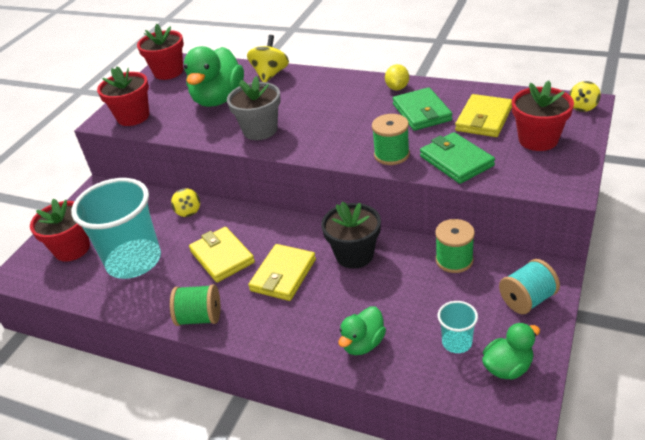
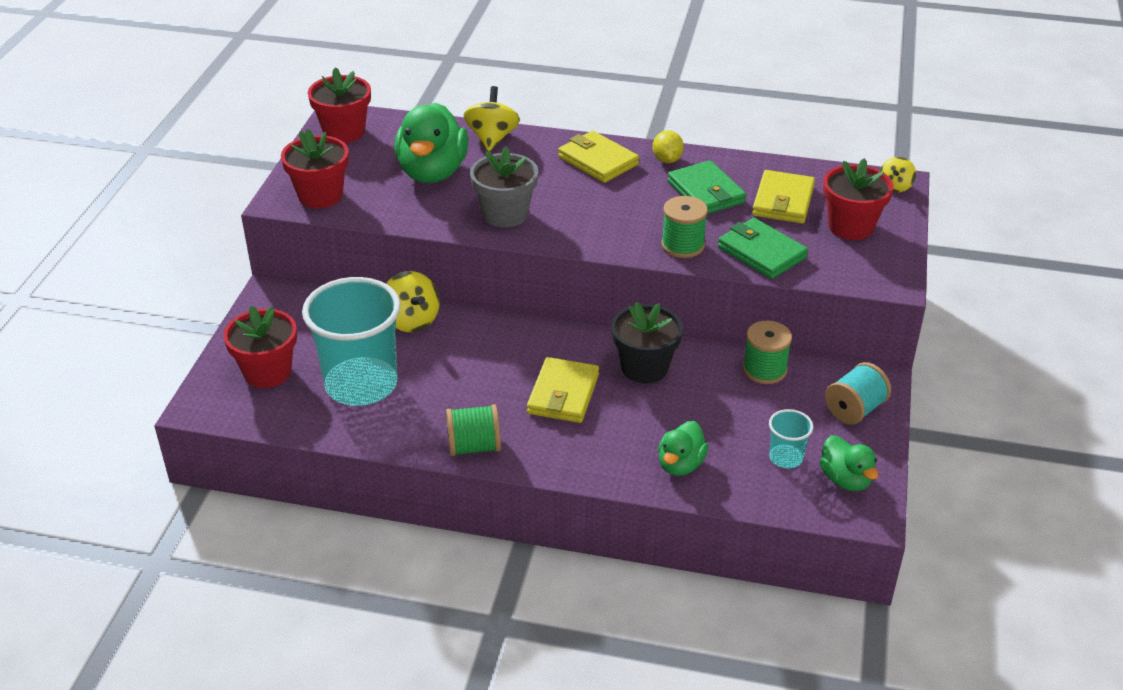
camera: 15 degrees left, 0 degrees up
(188, 211) = (411, 321): yellow spinning top -> yellow spinning top, size x1.64
(222, 257) = (478, 376): yellow wallet -> yellow wallet (598, 161)
(507, 367) = (845, 479): green duck -> green duck turned 105 degrees clockwise

